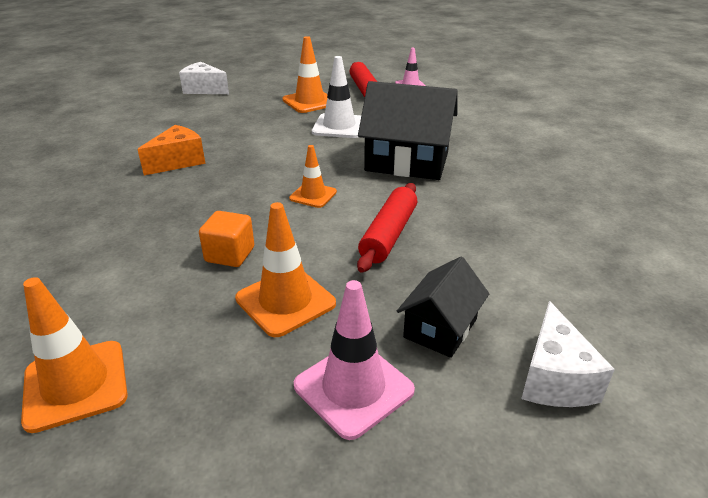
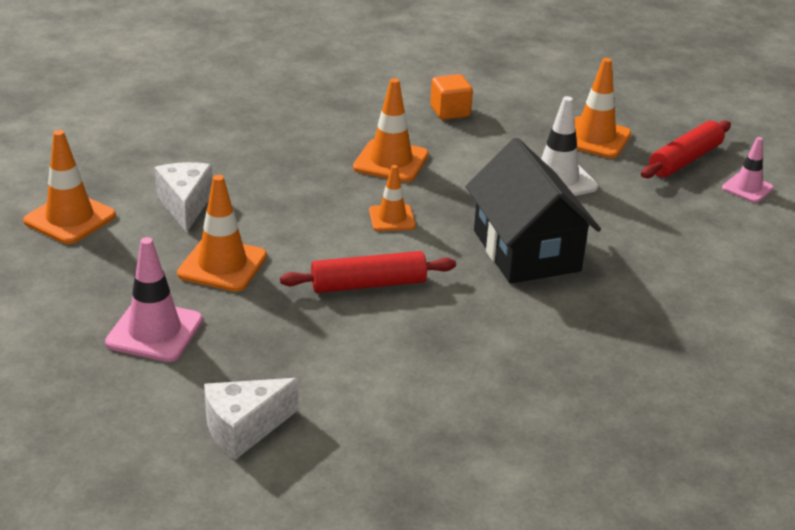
camera: 55 degrees right, 0 degrees up
(178, 162) = (369, 123): orange cheese -> none
(204, 89) = (535, 65): white cheese -> white cheese (185, 205)
(230, 255) = (256, 214): orange cube -> orange cube (450, 111)
(240, 171) = (391, 161): none -> orange traffic cone
(440, 328) = (256, 353): black house -> none

